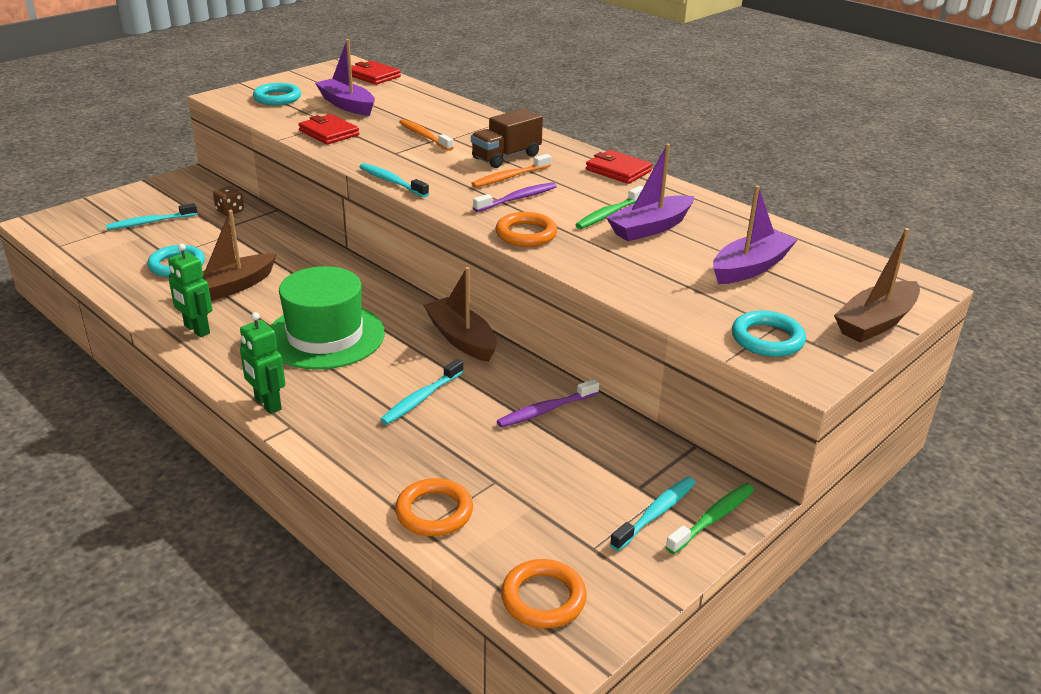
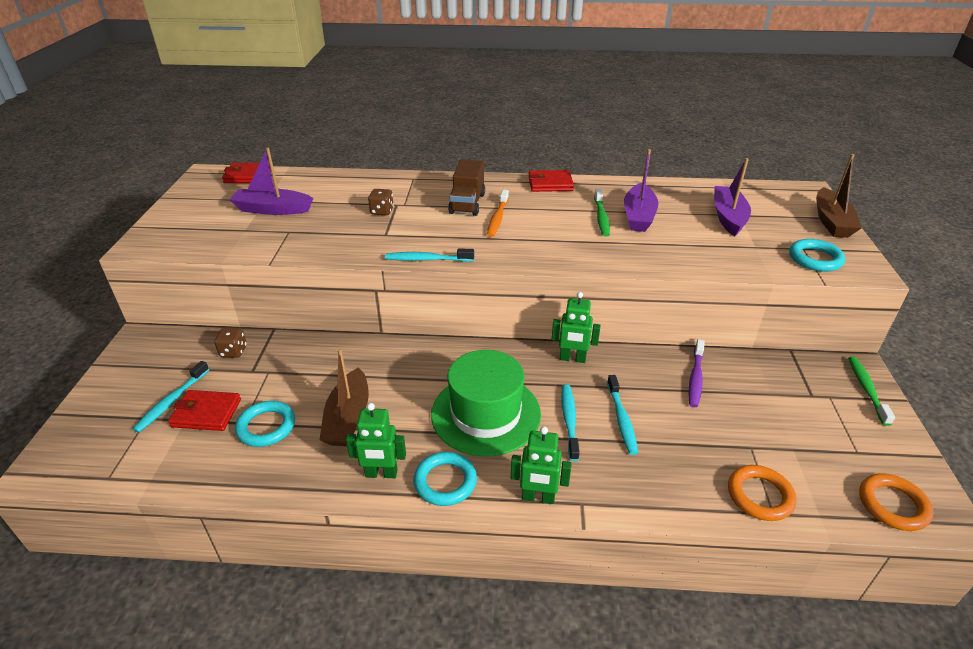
camera: 40 degrees left, 5 degrees up
(277, 98) = (198, 227): turquoise ring -> turquoise ring (445, 481)
(329, 133) = (302, 240): red wallet -> red wallet (206, 413)
(424, 136) = (382, 211): orange toothbrush -> brown dice
(461, 339) = (572, 359): brown boat -> green robot
(517, 199) = (532, 232): purple toothbrush -> none
(526, 234) = (585, 256): orange ring -> none
(656, 513) = (844, 406): turquoise toothbrush -> turquoise toothbrush (569, 421)

